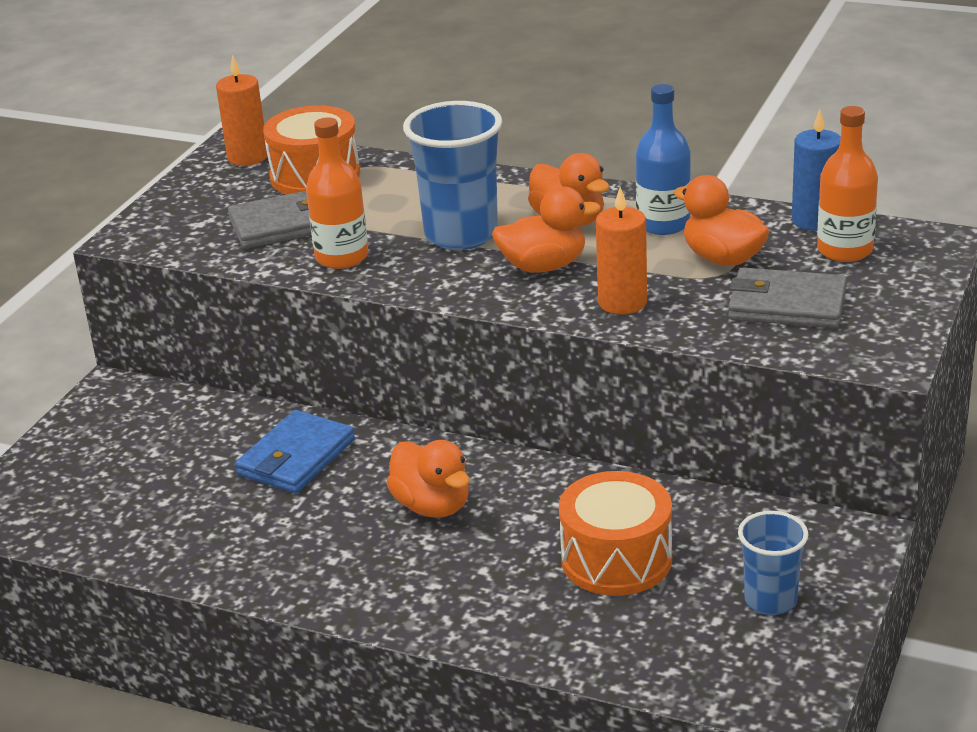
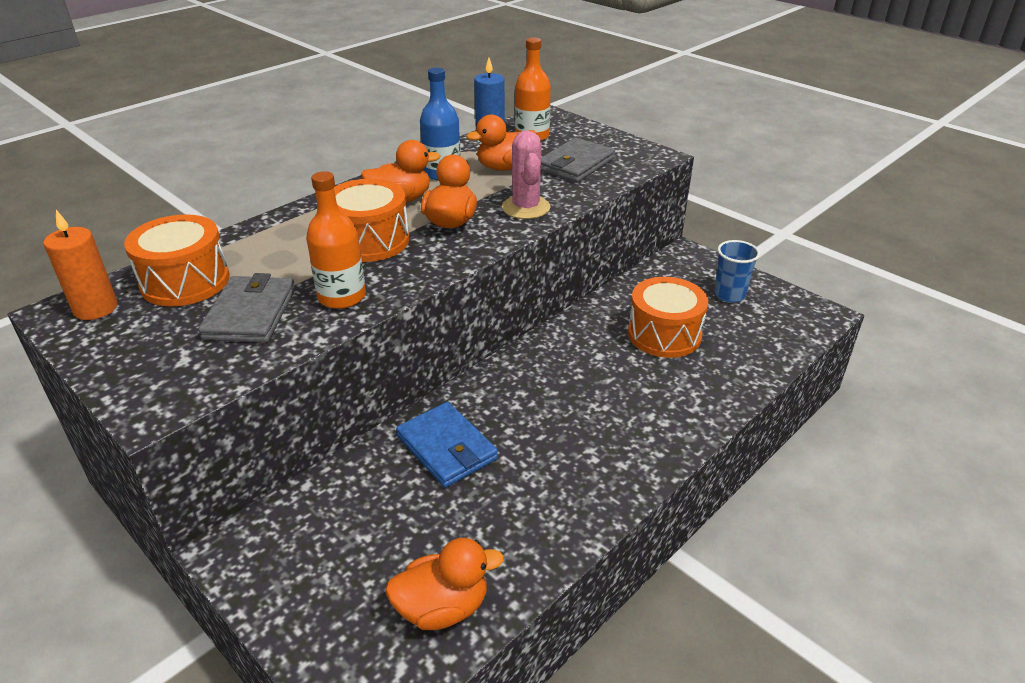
camera: 70 degrees left, 5 degrees up
(432, 506) = (560, 393): orange duck -> orange duck (442, 607)
(461, 234) = (369, 241): blue cup -> orange drum
(622, 302) = (526, 207): orange candle -> pink cactus

